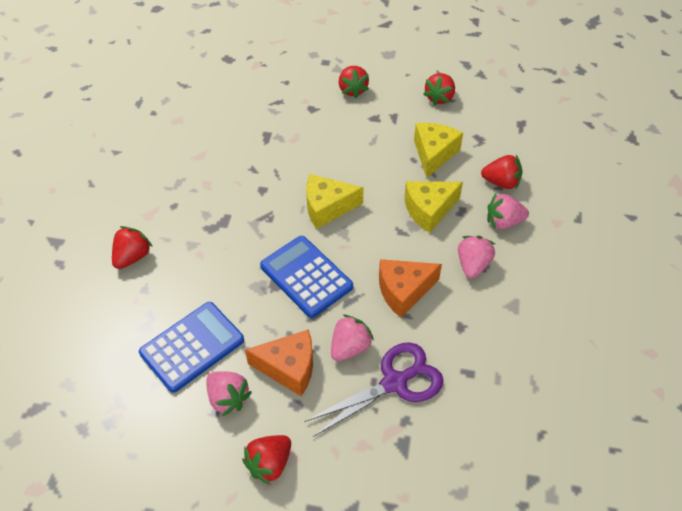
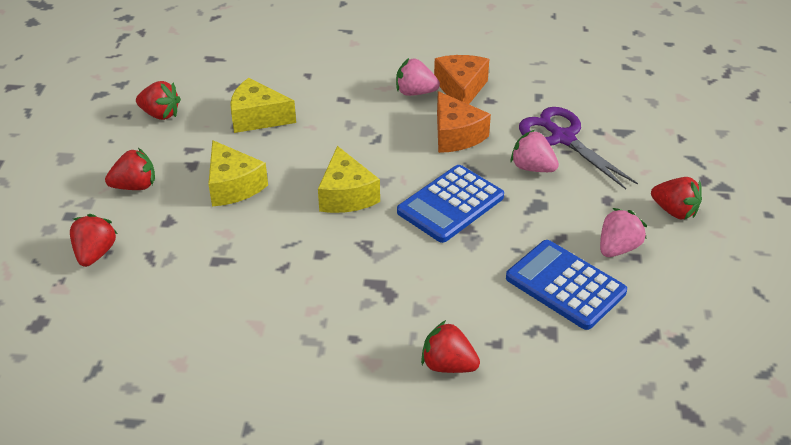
camera: 95 degrees left, 10 degrees down
(289, 368) = (568, 207): orange cheese -> orange cheese (461, 89)
(429, 210) = (344, 120): yellow cheese -> yellow cheese (233, 186)
(501, 182) = (301, 73): red strawberry -> red strawberry (95, 253)
(503, 222) = (357, 73): pink strawberry -> none

